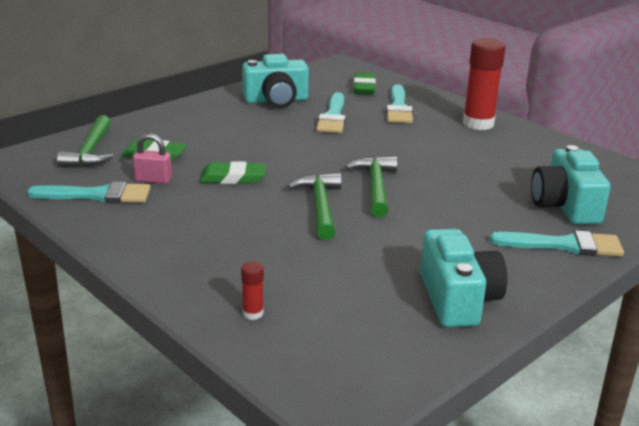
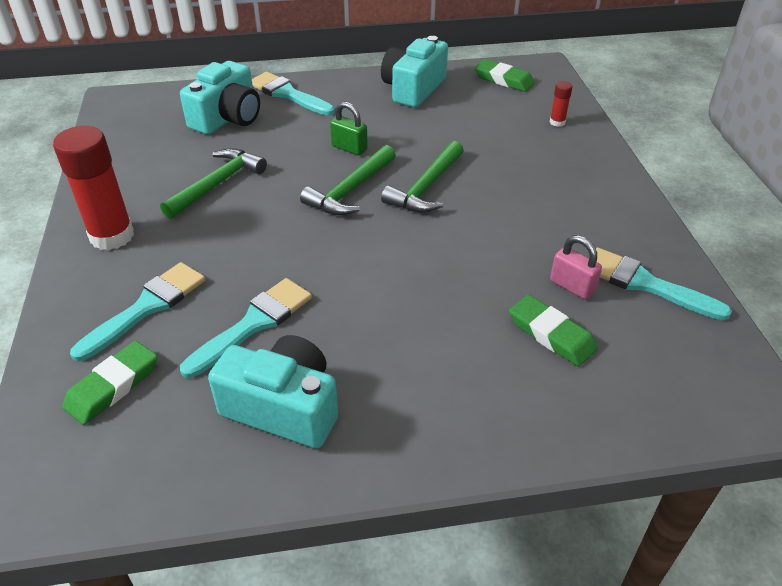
camera: 145 degrees left, 15 degrees up
(91, 151) = (637, 379): green hammer -> green hammer (217, 184)
(233, 178) = (480, 255): green eraser -> green eraser (503, 80)
(425, 216) = (349, 148): none -> green padlock

